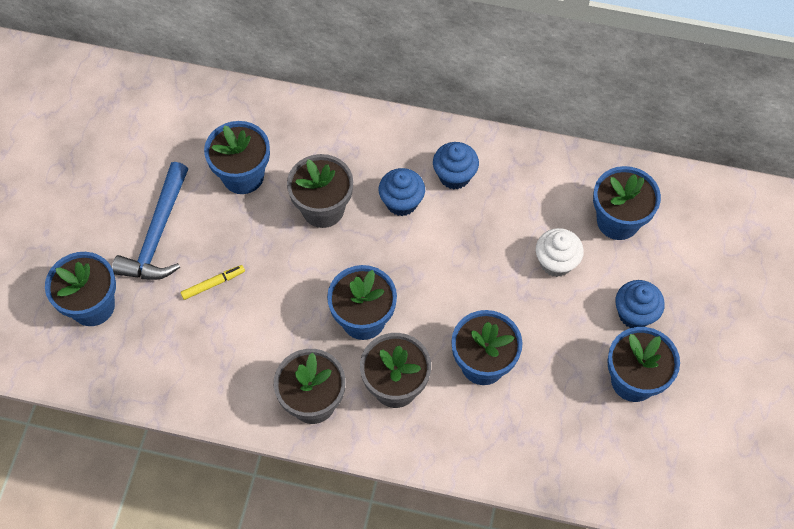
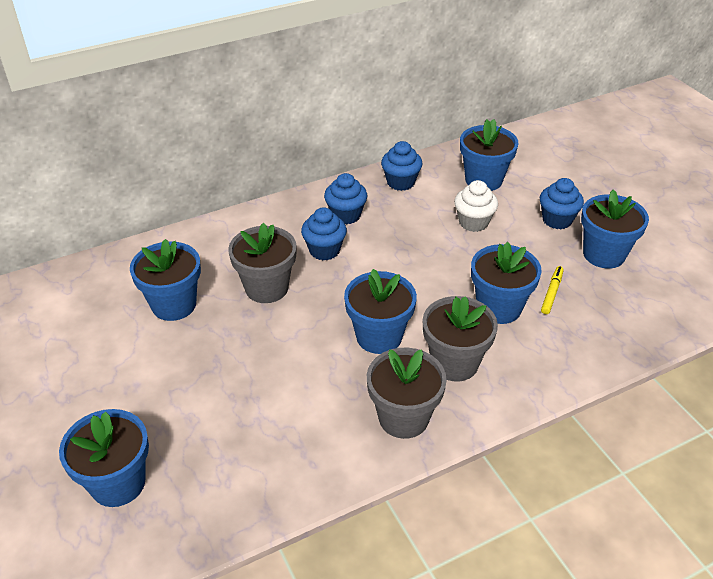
camera: 40 degrees left, 20 degrees down
(158, 234) = (133, 388): blue hammer -> none
(213, 284) = (224, 392): yellow marker -> yellow marker (551, 293)
(539, 171) = (400, 182): none -> blue cupcake

